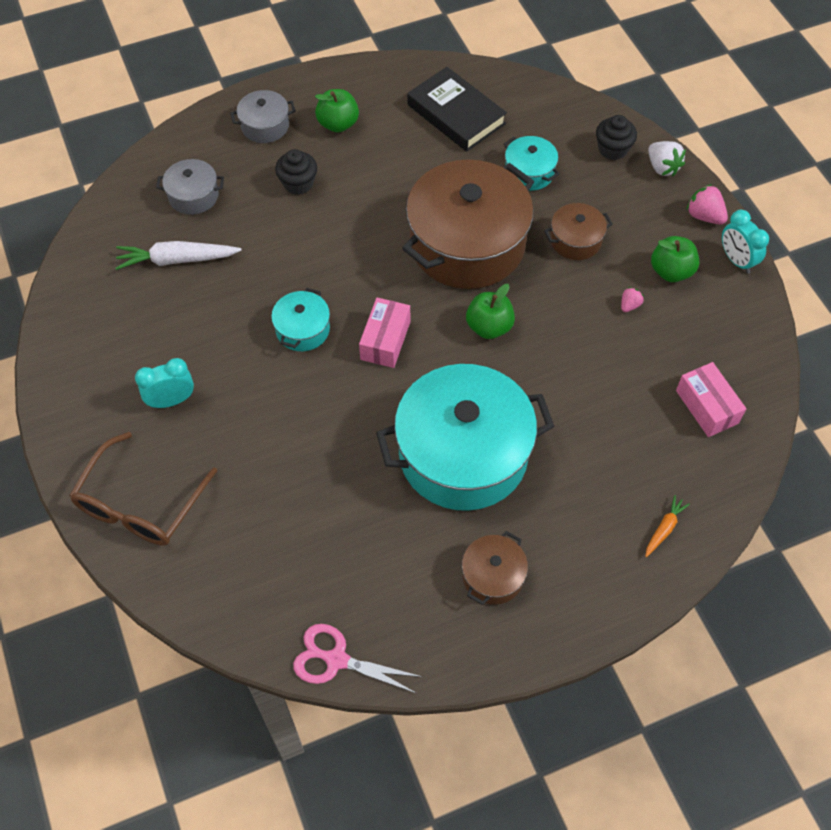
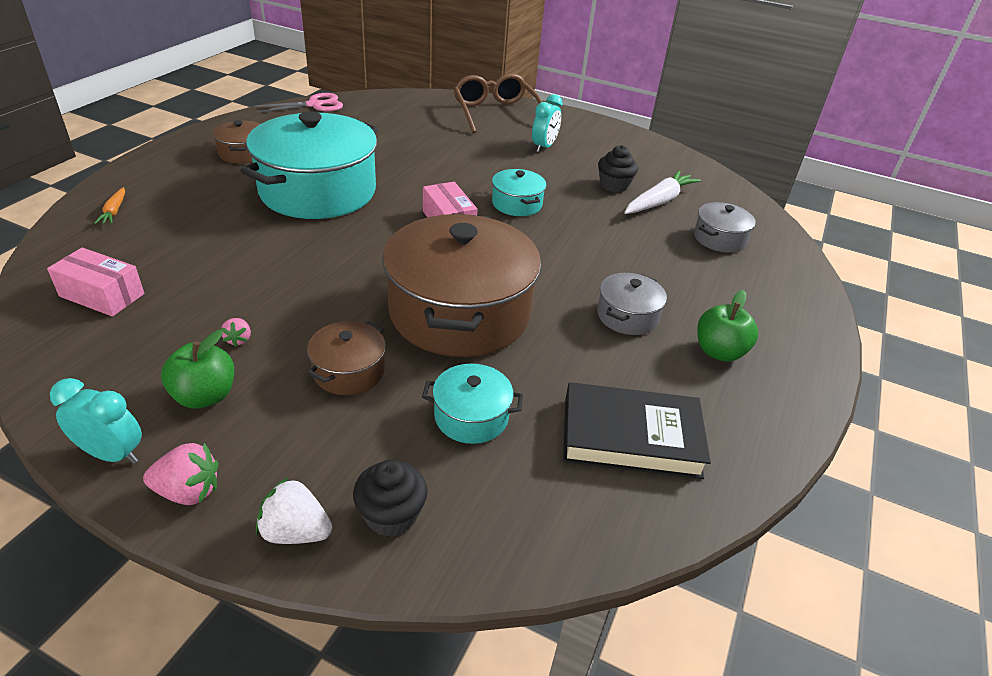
camera: 135 degrees right, 20 degrees down
(265, 126) = (768, 313): grey pot -> grey pot (627, 316)
(298, 183) = (666, 285): black cupcake -> black cupcake (614, 185)
(489, 327) = (372, 264): green apple -> none

